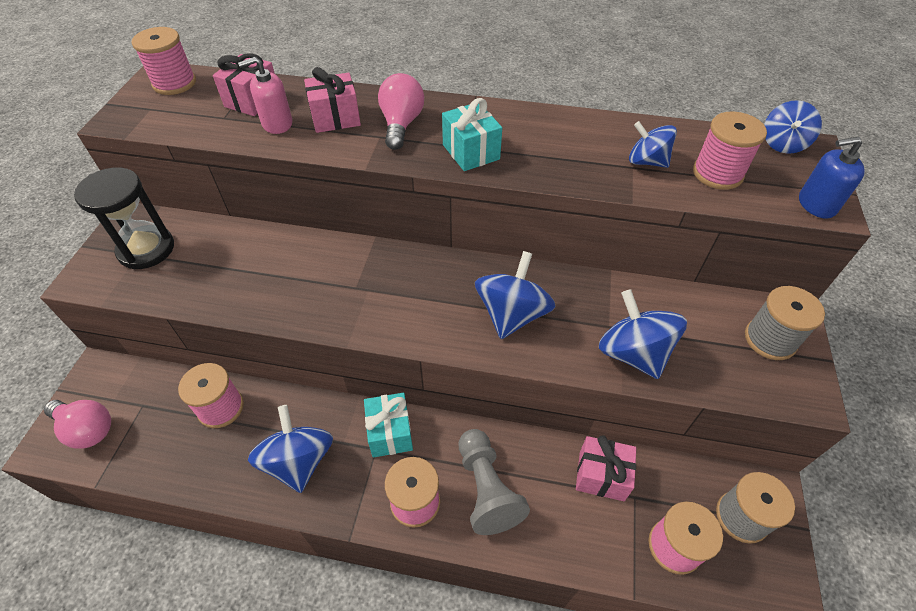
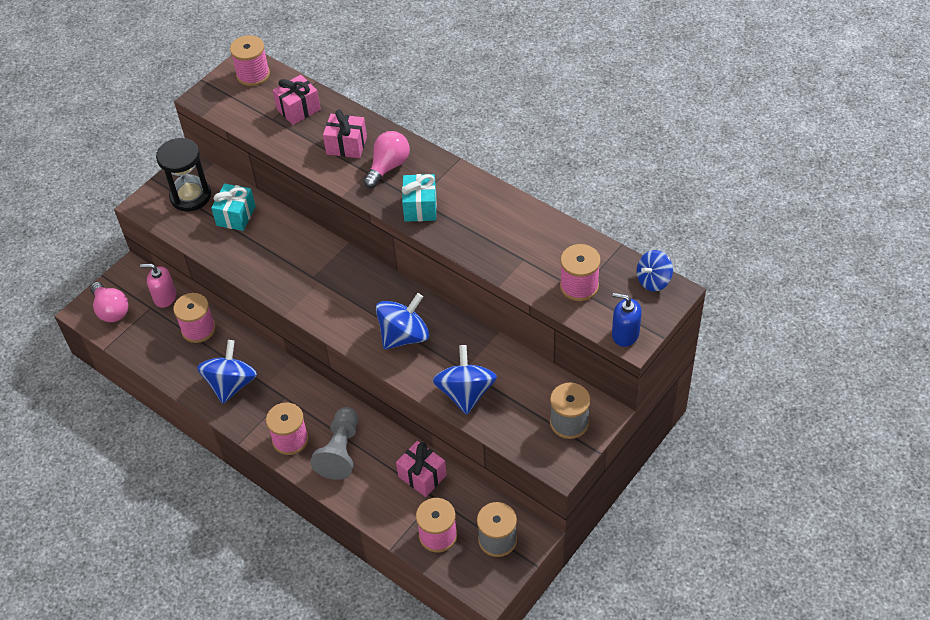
camera: 30 degrees right, 0 degrees up
(277, 123) = (304, 137): pink soap dispenser -> pink soap dispenser (165, 297)
(390, 432) = (299, 390): turquoise gift -> turquoise gift (236, 216)
(646, 161) = (537, 259): blue spinning top -> none

